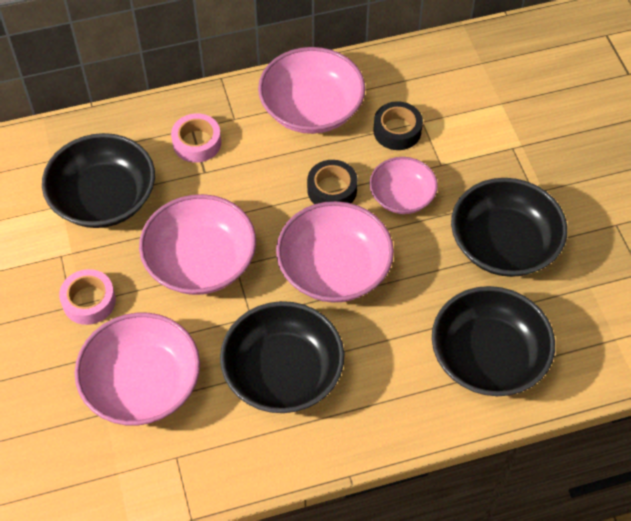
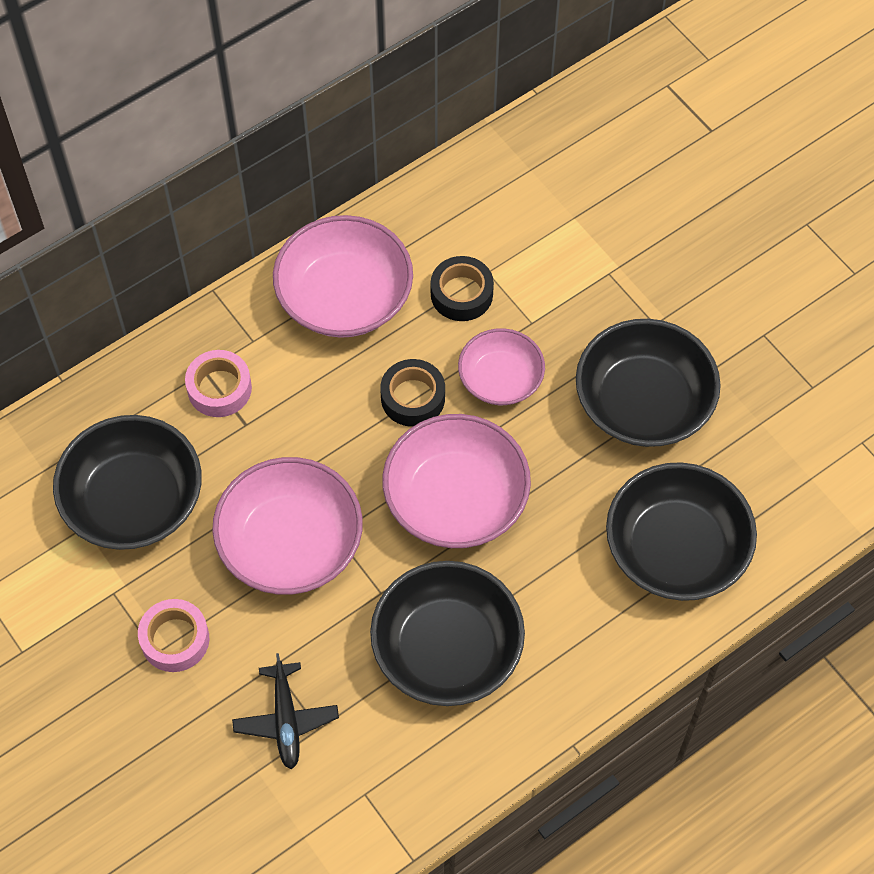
camera: 20 degrees left, 5 degrees up
(142, 384) = (286, 720): pink bowl -> black plane

